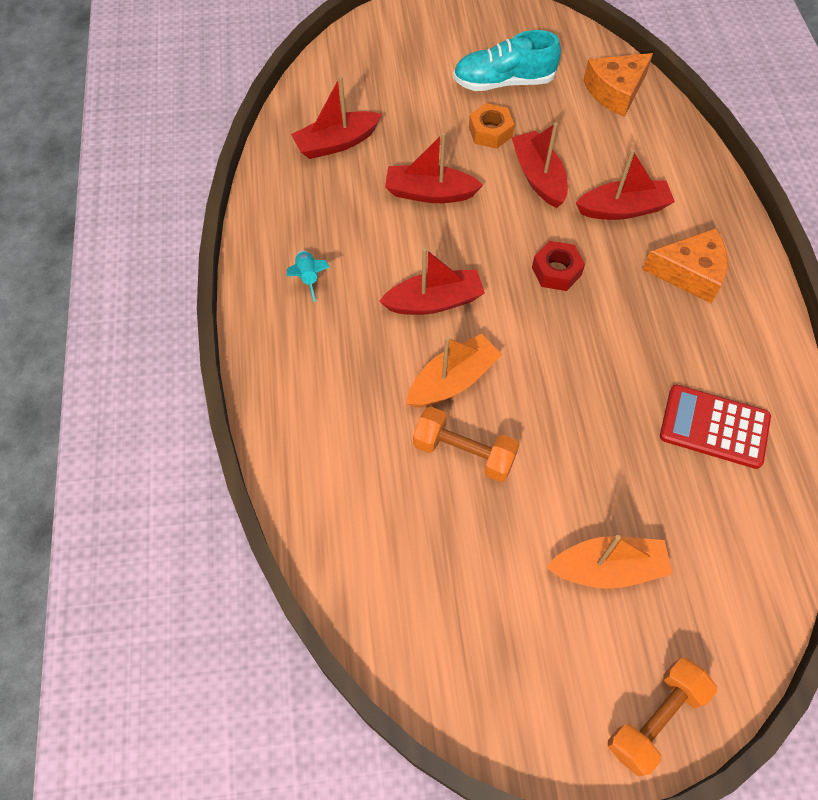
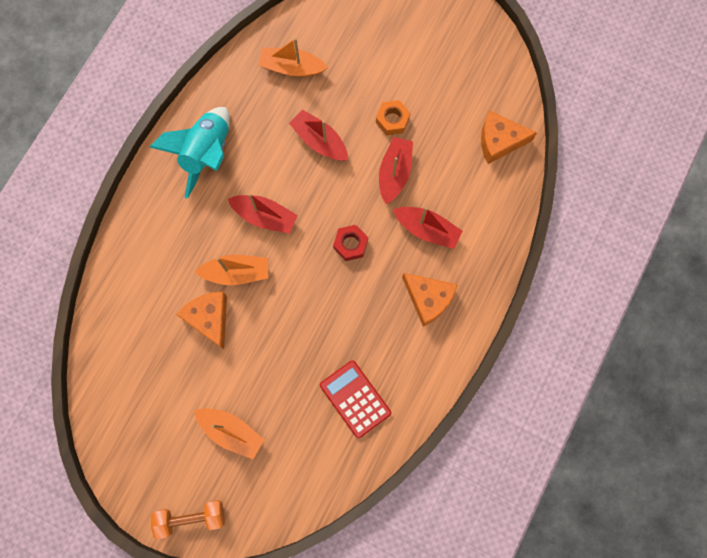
camera: 35 degrees right, 15 degrees up
(308, 278) = (207, 154): turquoise rocket -> turquoise rocket, size x2.34
(336, 143) = (292, 68): red boat -> orange boat
(464, 453) = (209, 318): orange dumbbell -> orange cheese
(503, 82) = (432, 87): turquoise shoe -> none

